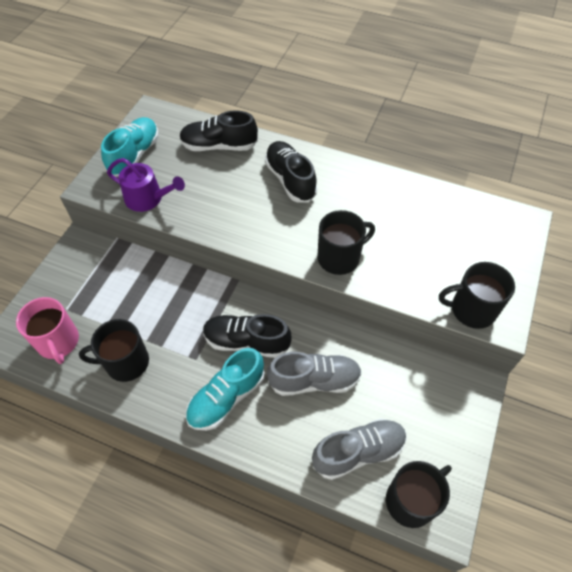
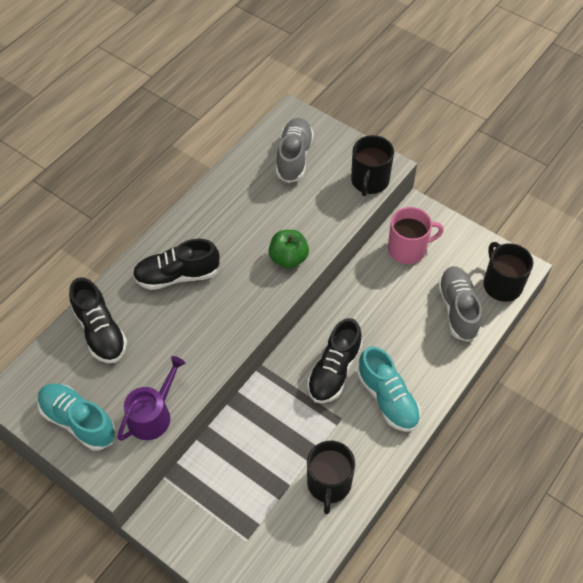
camera: 75 degrees left, 0 degrees up
(58, 342) = (287, 550): pink mug -> pink mug (408, 249)
(219, 146) = (100, 332): black shoe -> black shoe turned 45 degrees counterclockwise
(314, 380) = (387, 324): grey shoe -> grey shoe (294, 157)
(339, 257) = (288, 258): black mug -> green apple

